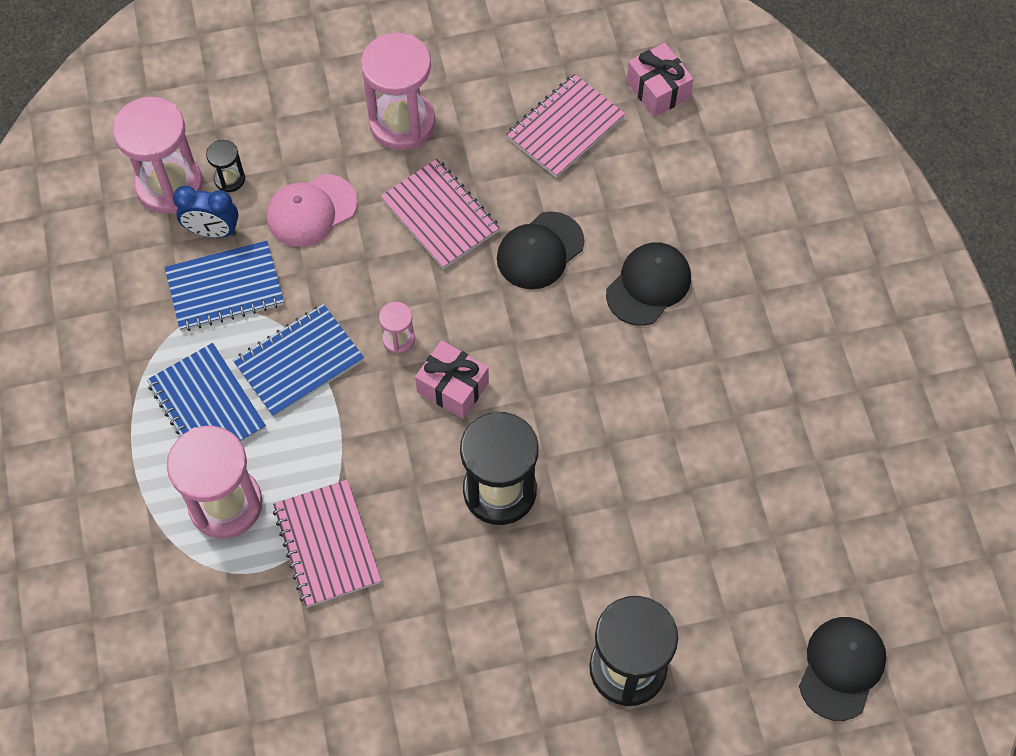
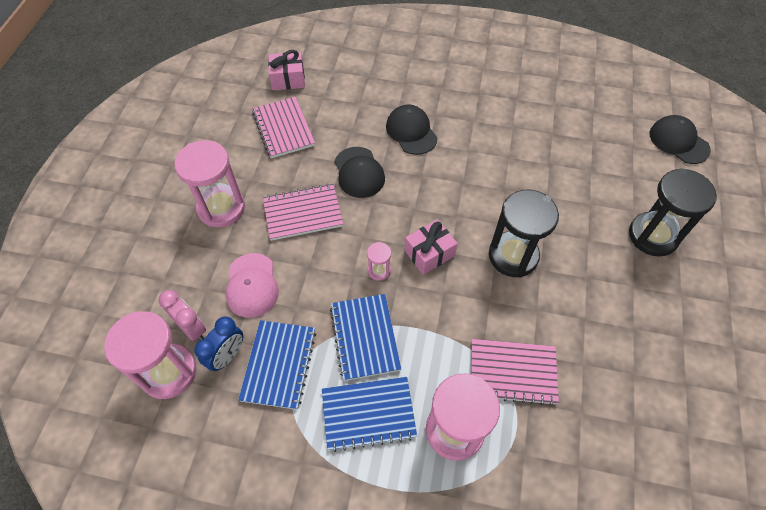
camera: 65 degrees left, 5 degrees down
(229, 179) = (192, 328): black hourglass -> pink clock

